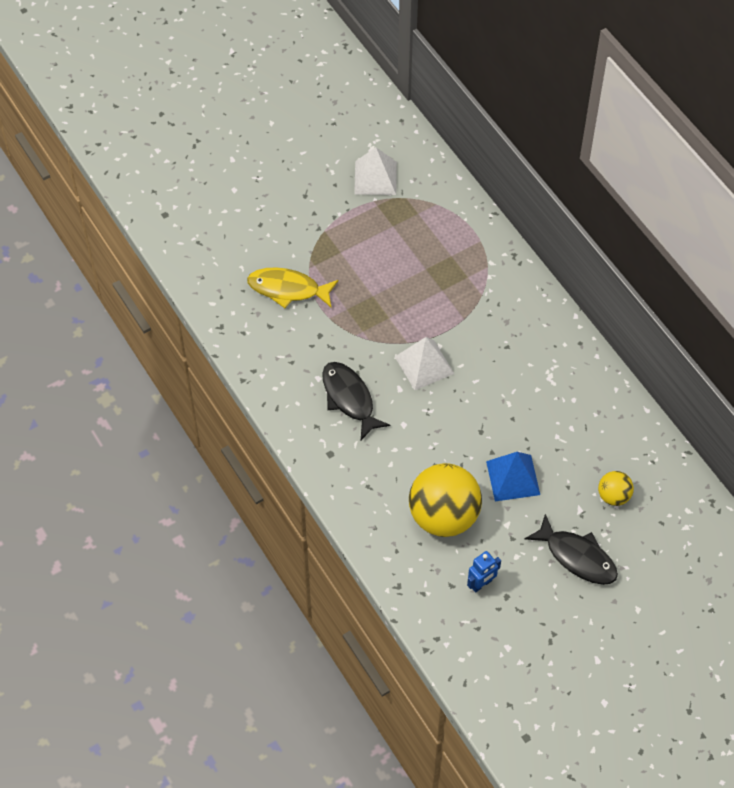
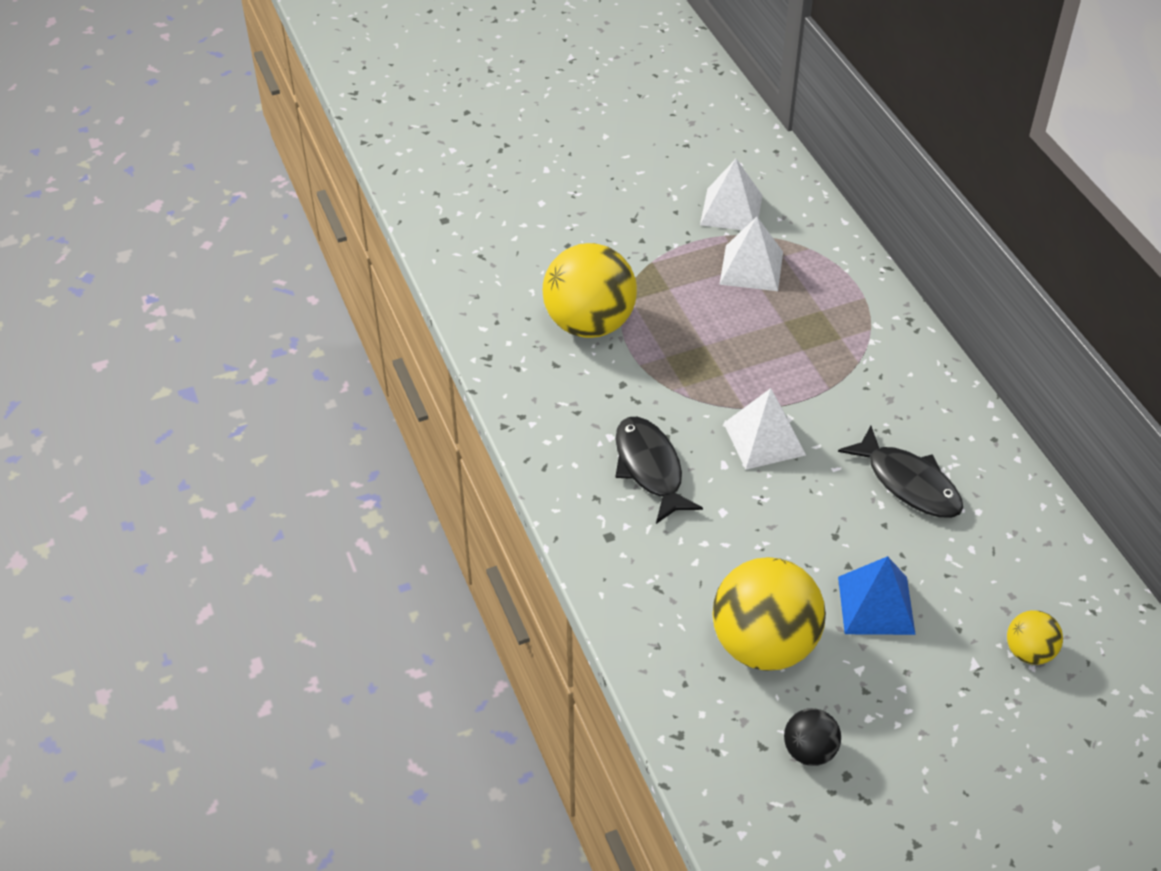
camera: 10 degrees right, 10 degrees down
(288, 289) = (589, 324): yellow fish -> yellow ball
(397, 226) = (751, 267): none -> white pyramid
(481, 584) = (809, 751): blue robot -> black ball
(577, 557) = (964, 732): black fish -> black fish (908, 483)

